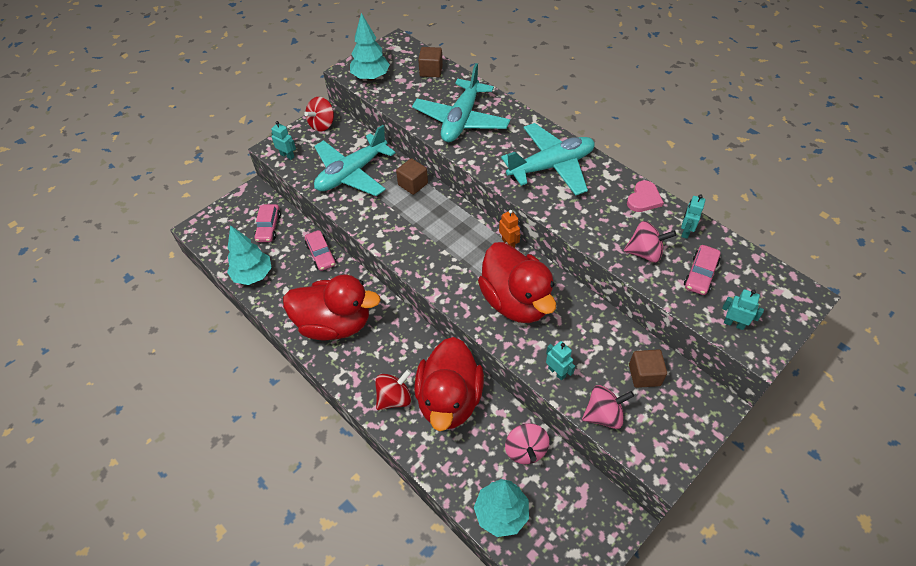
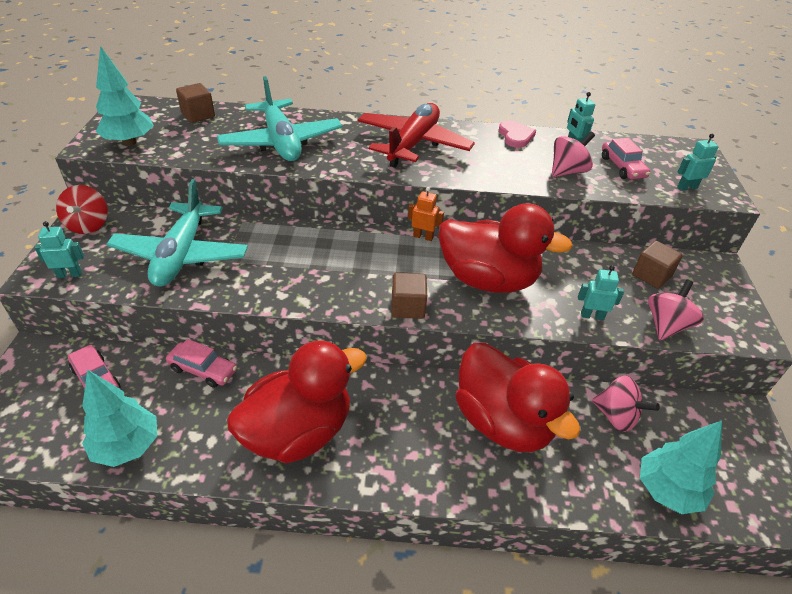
camera: 45 degrees left, 10 degrees down
(394, 398) = (449, 461): red spinning top -> none
(413, 184) = (267, 233): brown cube -> brown cube (408, 307)
(551, 166) = (413, 144): turquoise plane -> red plane

